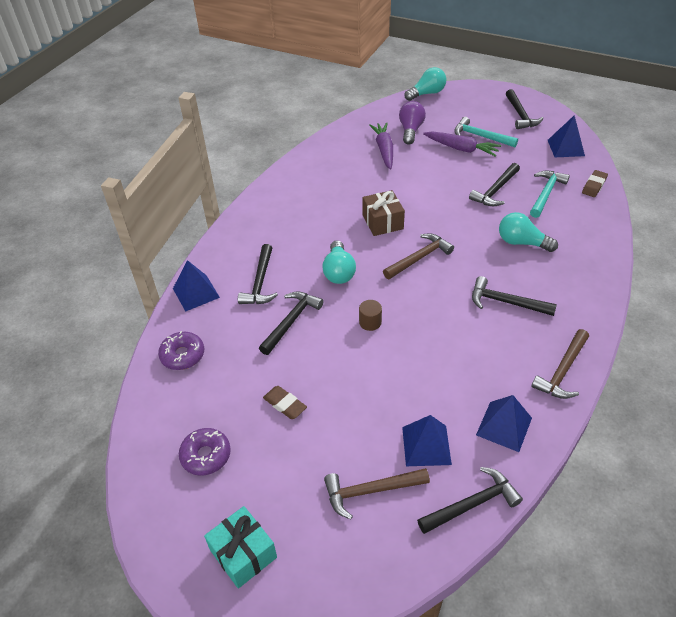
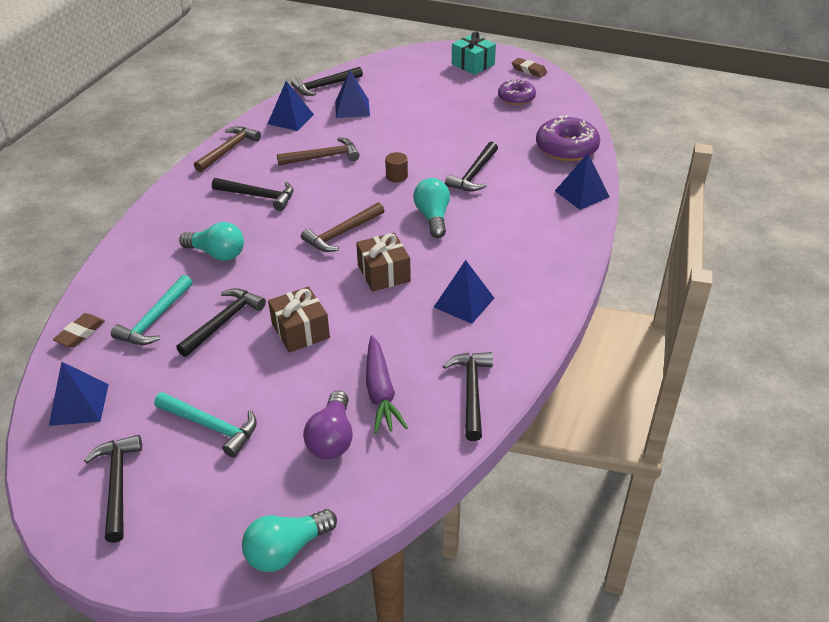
camera: 175 degrees right, 5 degrees down
(183, 355) = (566, 148): purple donut -> purple donut, size x1.54
(260, 282) = (517, 205): black hammer -> black hammer (472, 392)
(285, 404) = (465, 123): brown eraser -> brown eraser (529, 70)
(324, 199) = (464, 302): none -> blue pyramid
(370, 491) = (393, 88): brown hammer -> brown hammer (323, 157)
(439, 184) = (300, 331): none -> brown gift
(461, 149) = (252, 397): purple carrot -> none

